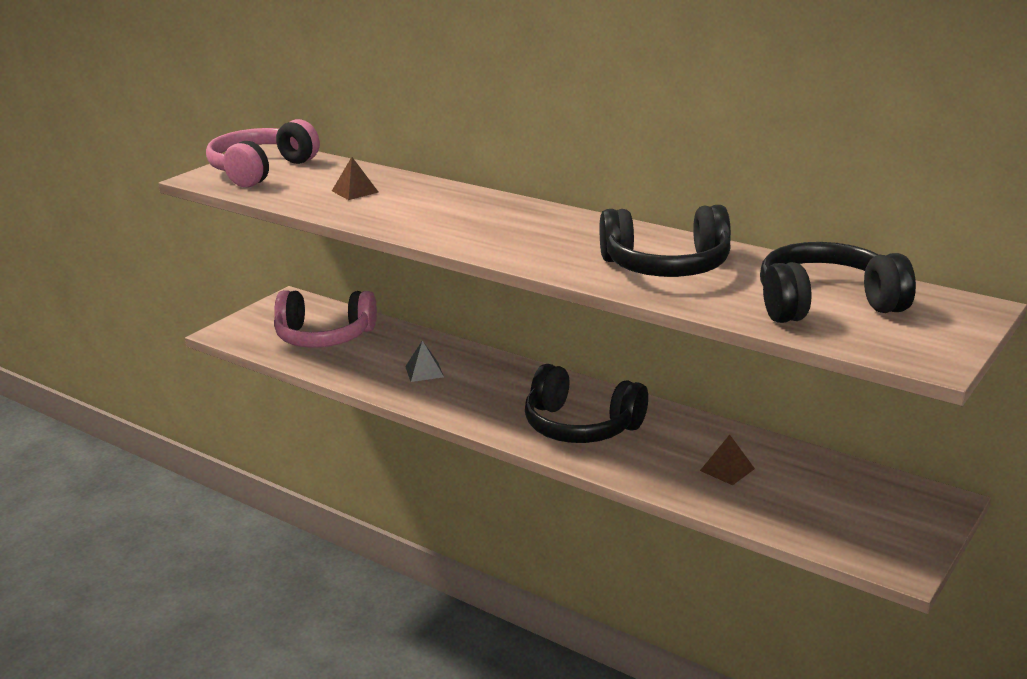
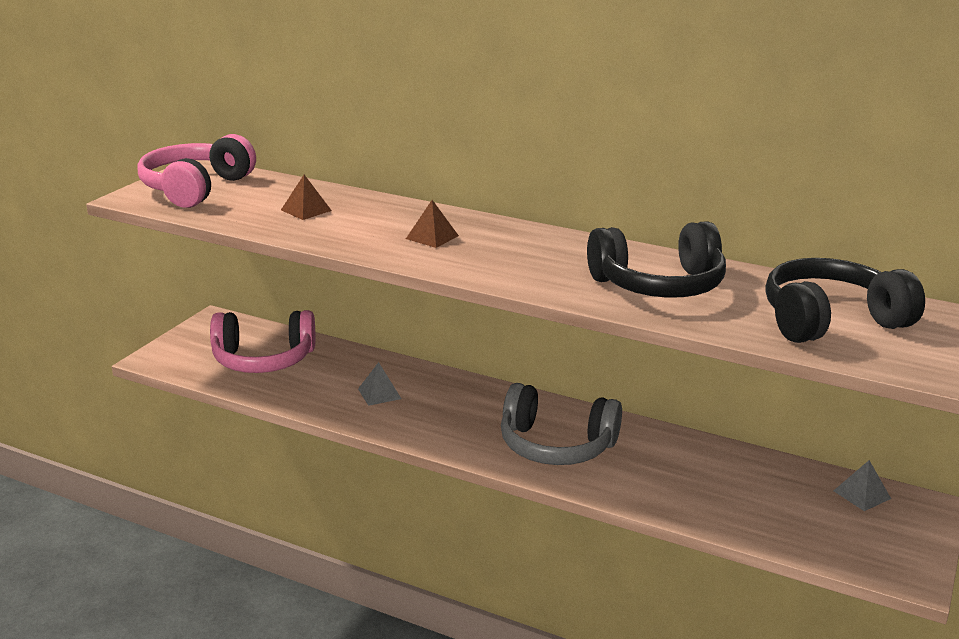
camera: 10 degrees left, 0 degrees up
(581, 426) = (556, 445): black headphones -> grey headphones
(727, 469) = (714, 484): brown pyramid -> brown pyramid (432, 237)
(878, 487) = (862, 494): none -> grey pyramid

